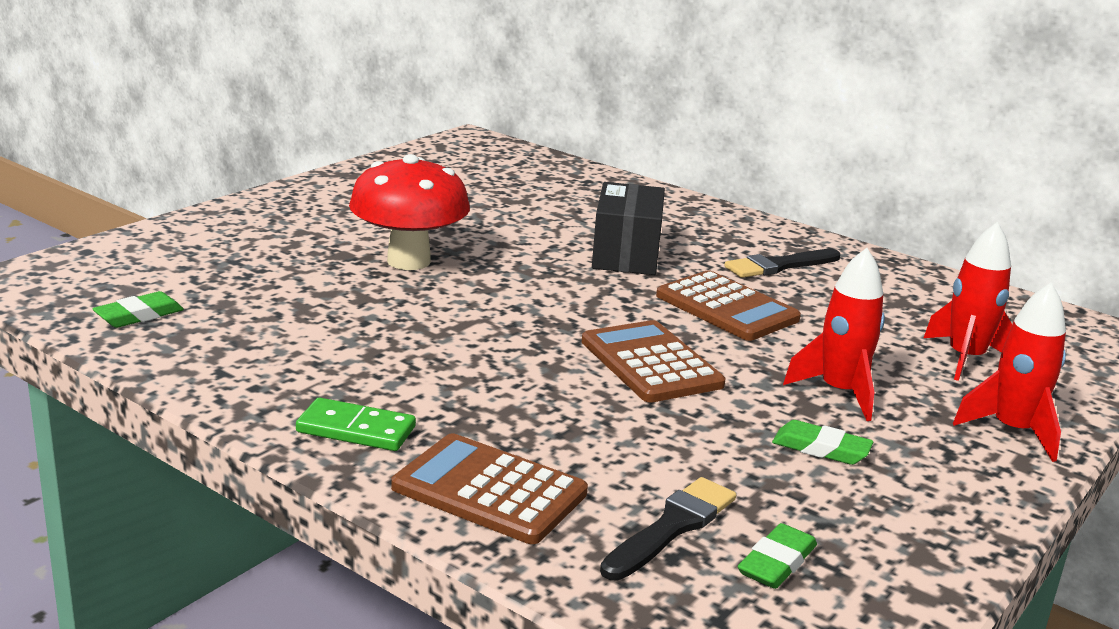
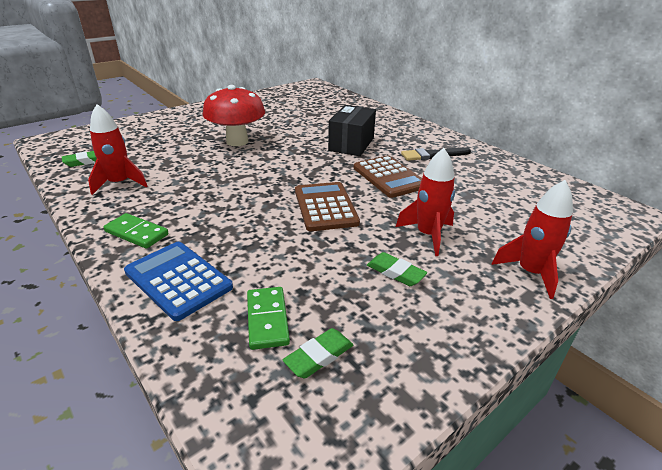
camera: 15 degrees right, 10 degrees up
(489, 490) = (178, 280): brown calculator -> blue calculator
(671, 527) = (267, 319): black brush -> green domino
(965, 359) = (519, 219): red rocket -> red rocket (120, 183)

